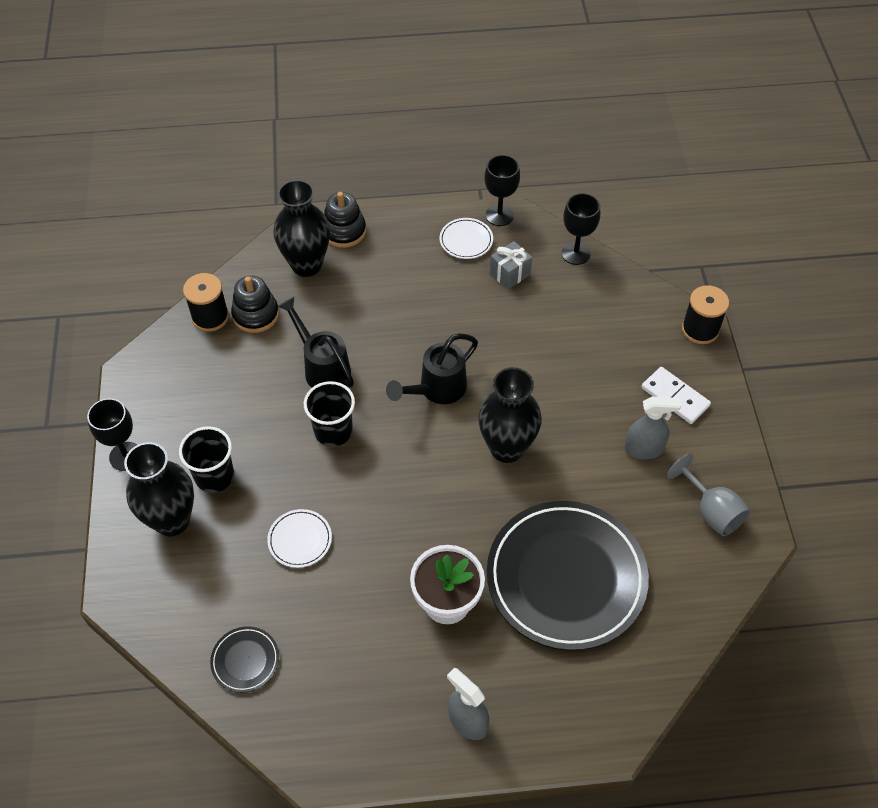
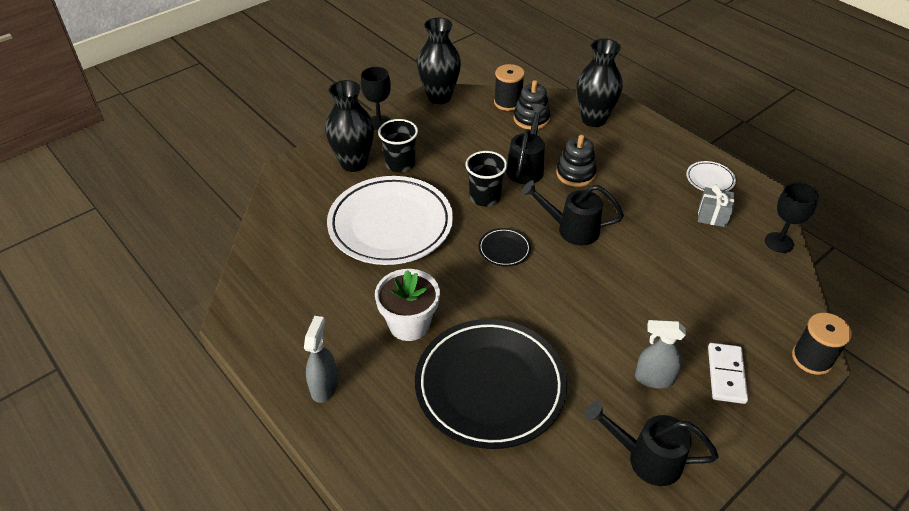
camera: 55 degrees right, 10 degrees down
(245, 660) = (285, 246): black plate -> black plate (504, 249)
(300, 540) = (390, 225): white plate -> white plate, size x2.45
(344, 231) = (640, 121): black stacking toy -> black stacking toy (575, 174)
(499, 215) = (754, 184): black goblet -> none
(507, 448) = (565, 292): black vase -> black vase (439, 97)
(644, 449) = (654, 378): grey spray bottle -> grey spray bottle turned 135 degrees clockwise
(711, 511) = (645, 458): grey goblet -> black watering can

